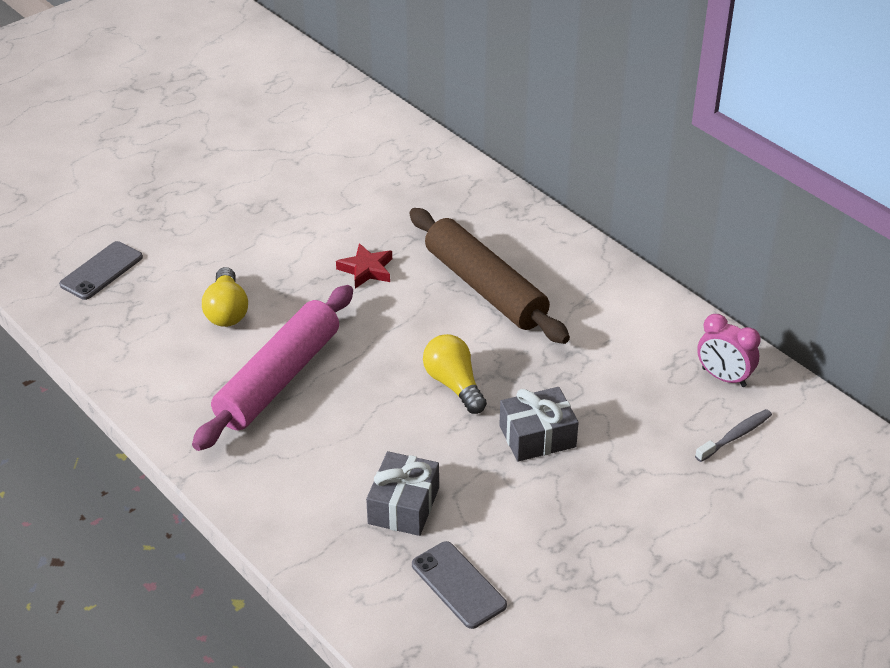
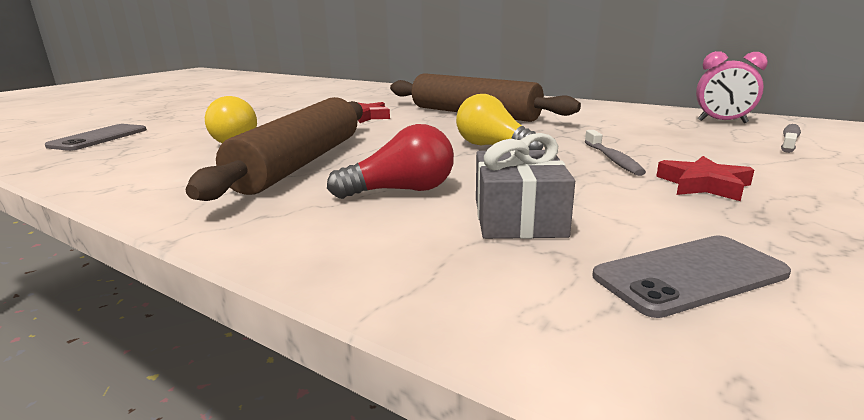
camera: 15 degrees left, 20 degrees down
(279, 379) = (301, 163): pink rolling pin -> brown rolling pin
(342, 449) = (401, 191): none -> red light bulb
(458, 585) = (690, 275): grey phone -> grey phone turned 60 degrees counterclockwise
(537, 436) = (613, 159): grey gift -> grey toothbrush
(567, 496) = (703, 185): none -> red star

